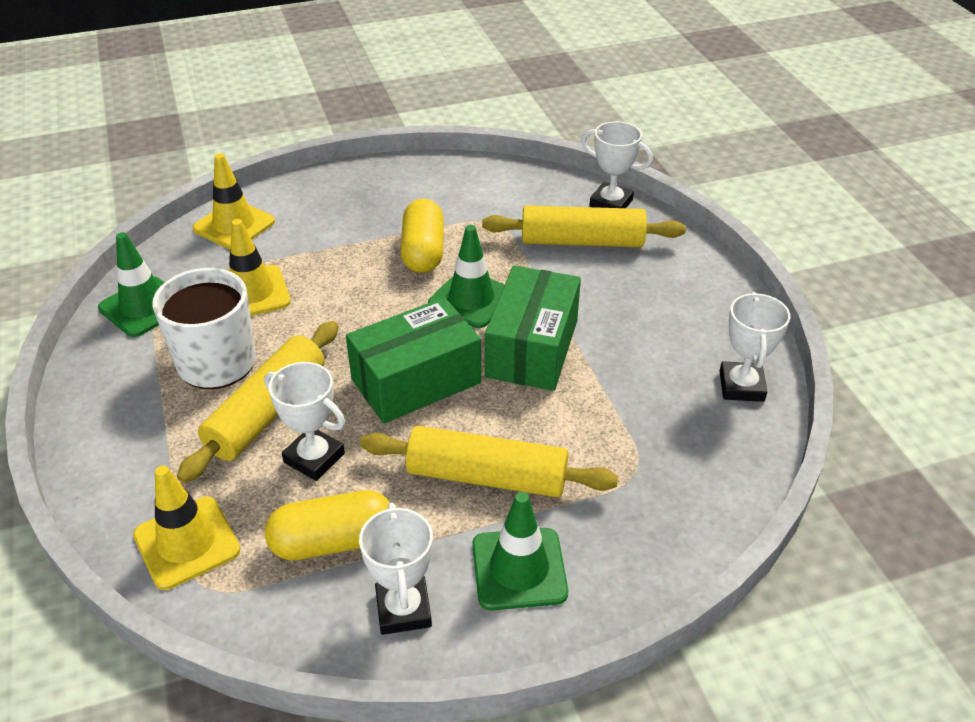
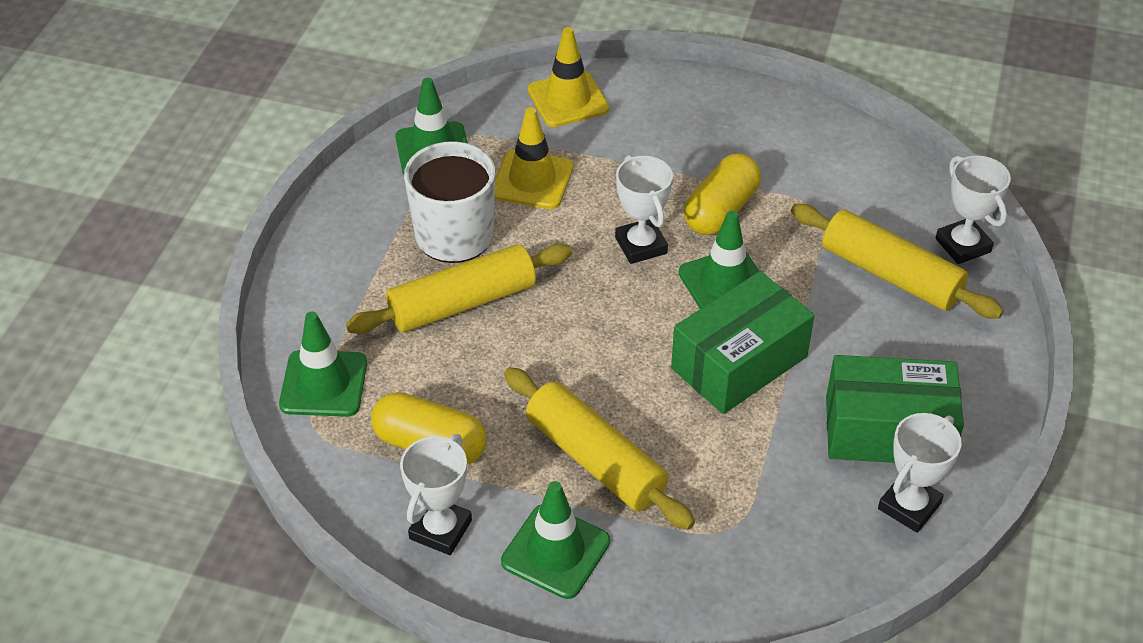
camera: 35 degrees right, 5 degrees up
(187, 543) = (323, 384): yellow traffic cone -> green traffic cone
(314, 458) = (468, 365): white trophy -> white trophy (641, 245)
(416, 381) = (607, 340): green box -> green box (887, 431)

